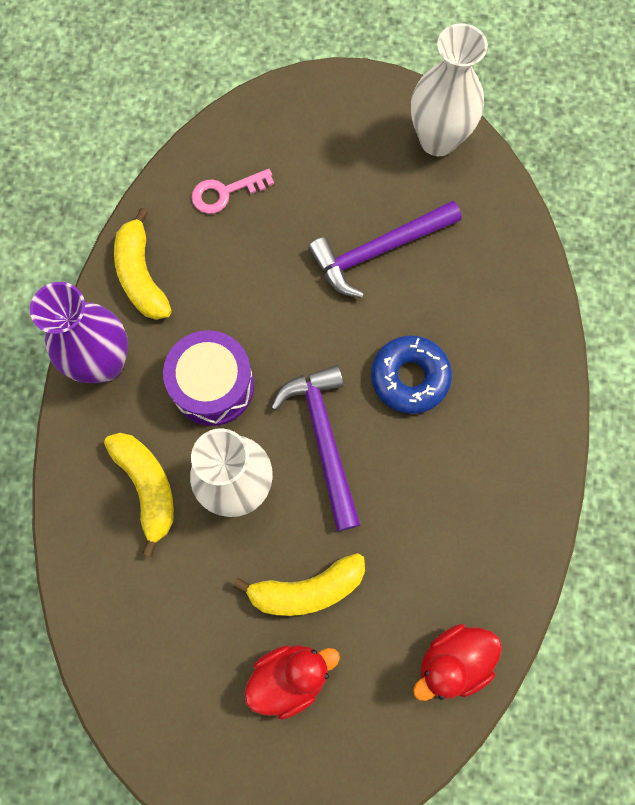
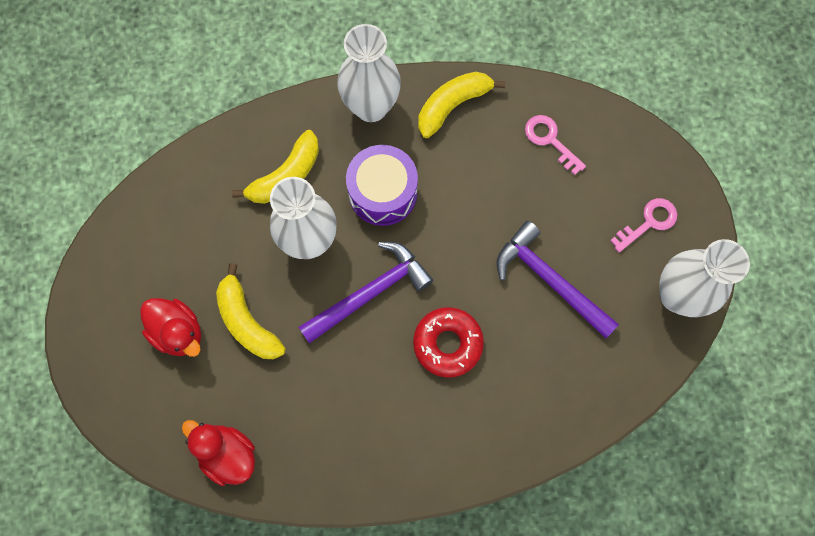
camera: 70 degrees right, 0 degrees up
(104, 362) = (371, 107): purple vase -> white vase
(352, 135) = (648, 222): none -> pink key
(410, 377) = (447, 343): blue donut -> red donut

